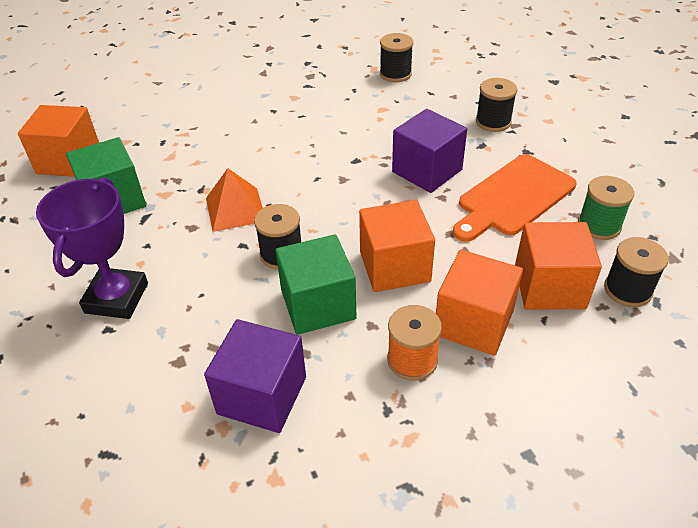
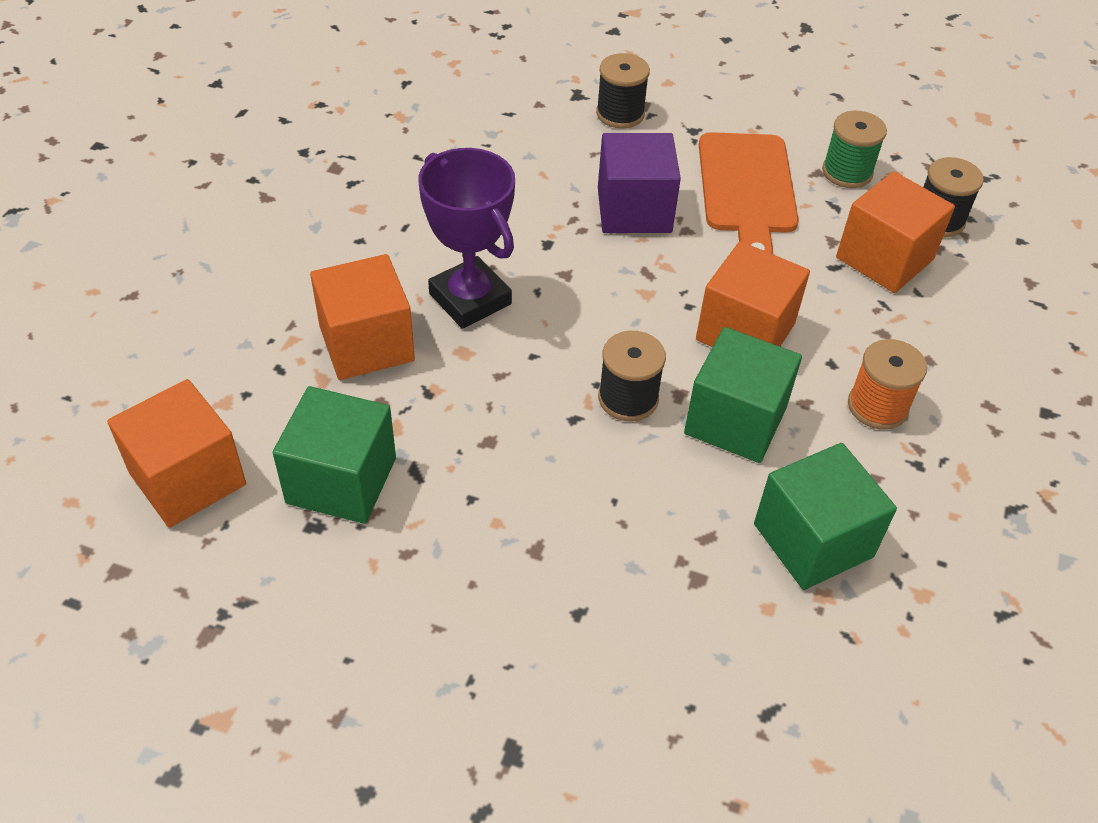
camera: 50 degrees left, 5 degrees up
(116, 298) = (534, 576): purple trophy -> purple trophy (470, 299)
(235, 209) = (505, 386): orange pyramid -> none
(262, 395) = (813, 540): purple cube -> green cube
(395, 74) = (437, 110): black spool -> none
(473, 322) = (875, 335): orange cube -> orange cube (366, 343)

